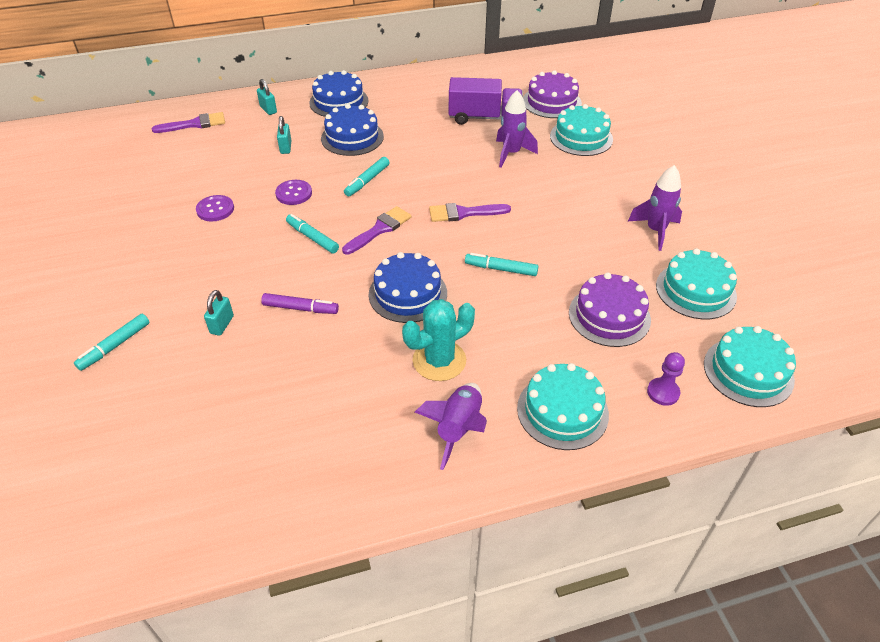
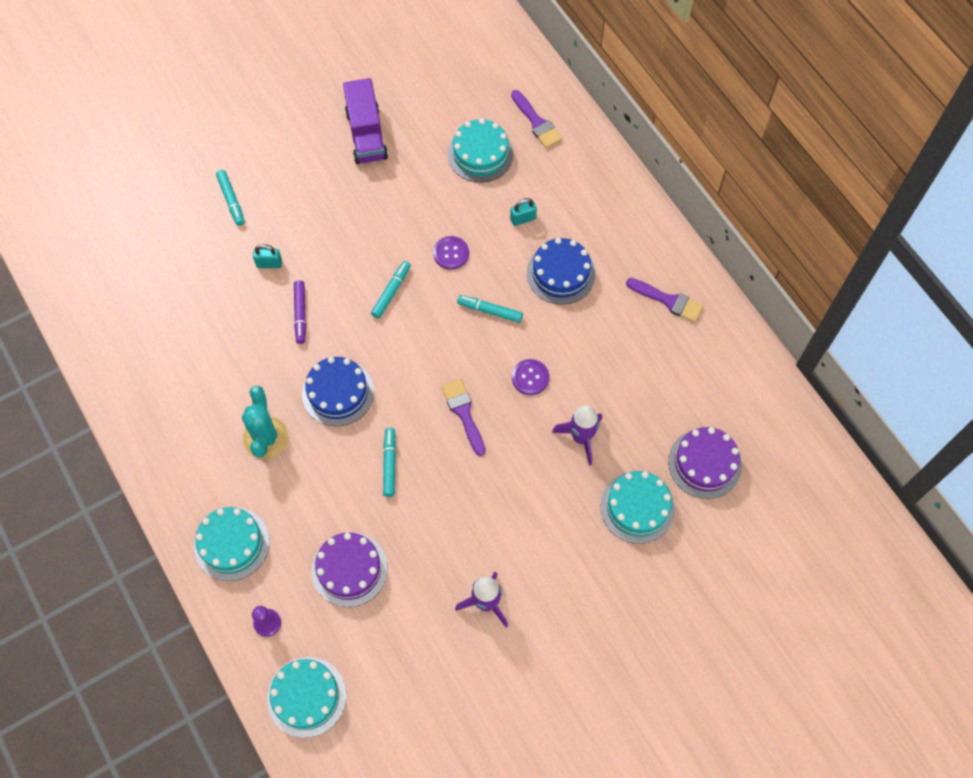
camera: 75 degrees right, 20 degrees up
(115, 346) = (231, 200): turquoise marker -> turquoise marker turned 135 degrees counterclockwise
(215, 209) = (409, 198): purple button -> purple button (530, 377)
(268, 109) = (586, 177): turquoise padlock -> none
(339, 102) = (625, 238): blue cake -> none
(379, 229) = (418, 344): purple brush -> purple brush (668, 301)
(439, 360) = (265, 438): turquoise cactus -> turquoise cactus turned 45 degrees clockwise
(458, 429) = (199, 468): purple rocket -> none
(484, 118) = (644, 395): purple truck -> purple truck (366, 135)
(695, 290) = (403, 647): turquoise cake -> turquoise cake (480, 154)

